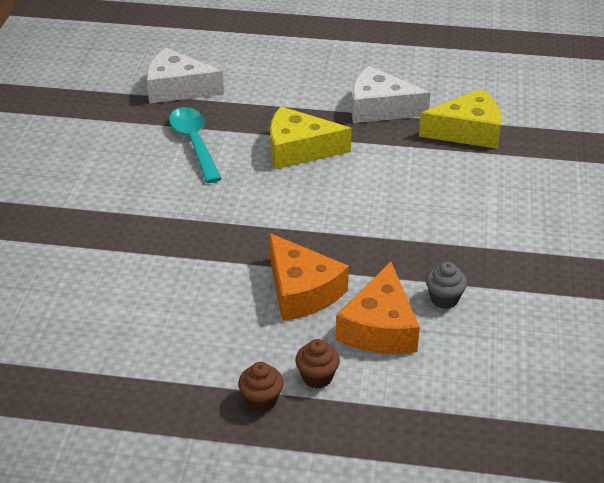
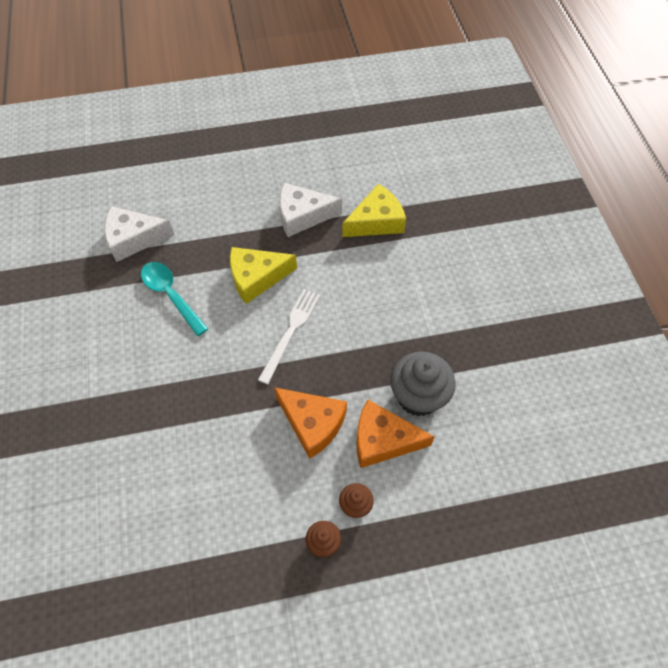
camera: 20 degrees left, 20 degrees up
(315, 205) = (290, 332): none -> white fork
(380, 327) = (383, 440): orange cheese -> orange cheese turned 105 degrees clockwise
(444, 299) = (418, 396): grey cupcake -> grey cupcake, size x2.01

